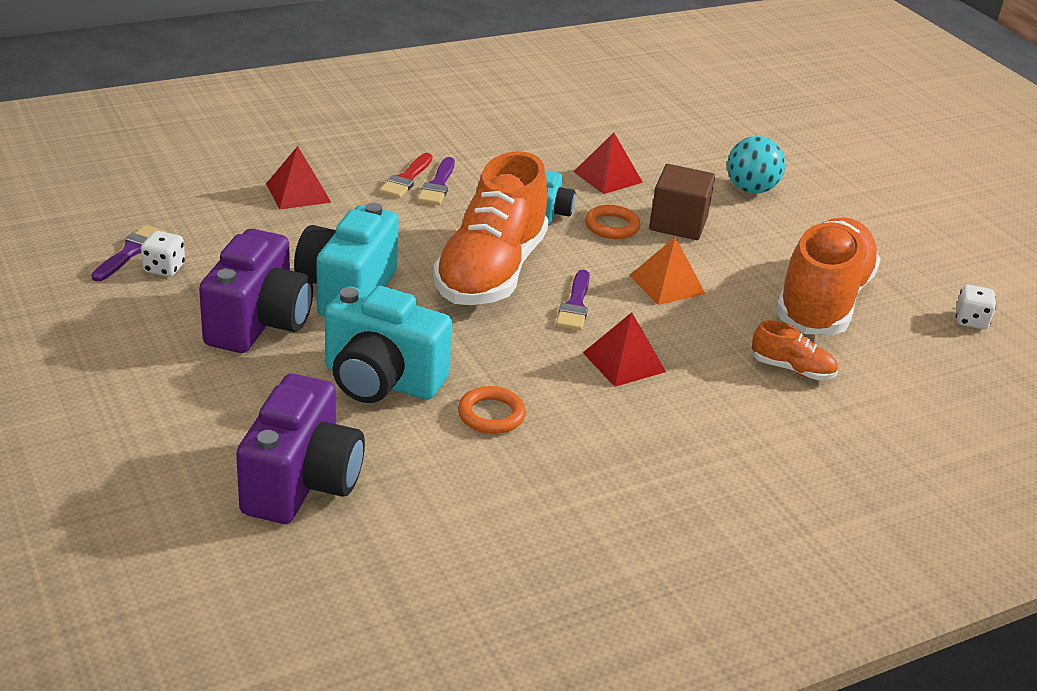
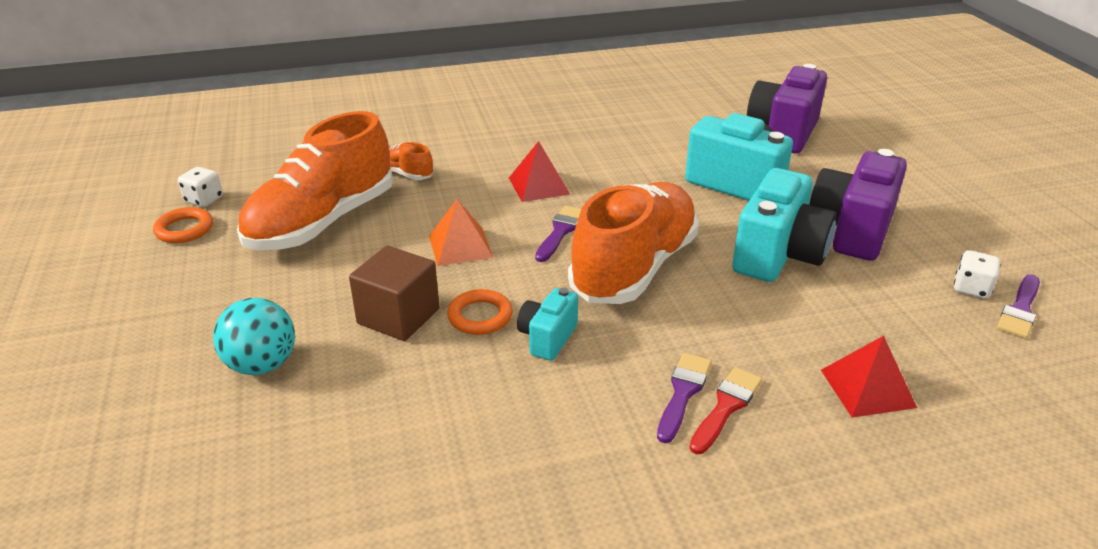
camera: 165 degrees left, 0 degrees up
(491, 415) = (654, 159): orange ring -> orange ring (184, 229)
(608, 177) = (443, 397): red pyramid -> none

